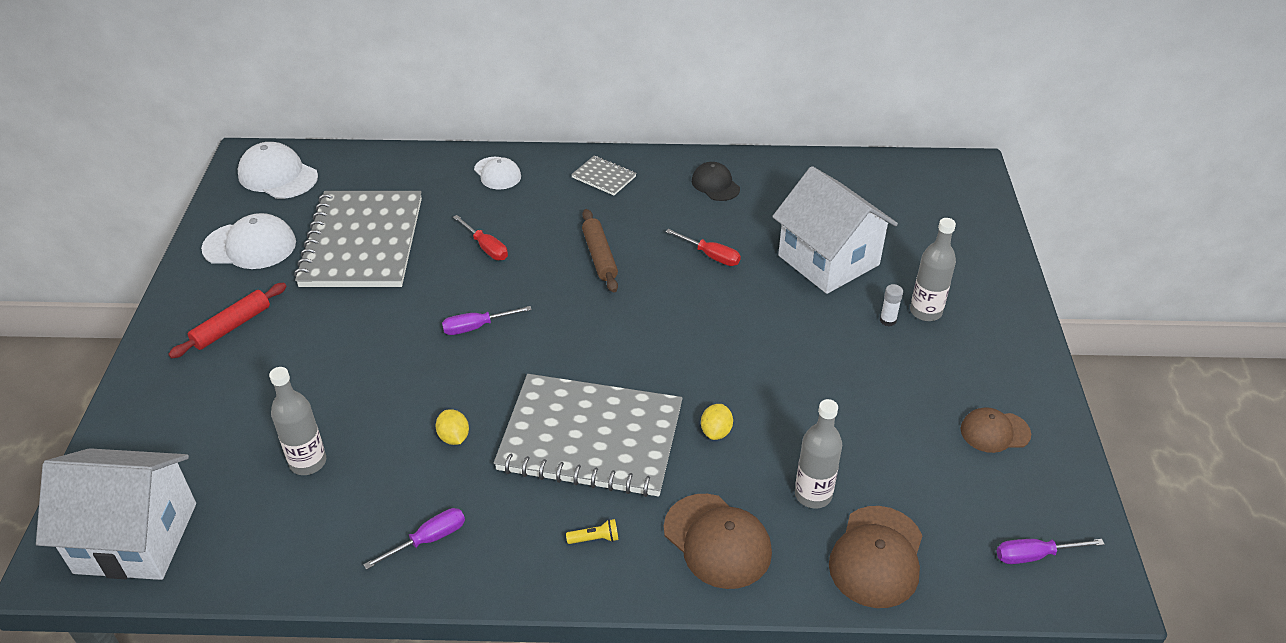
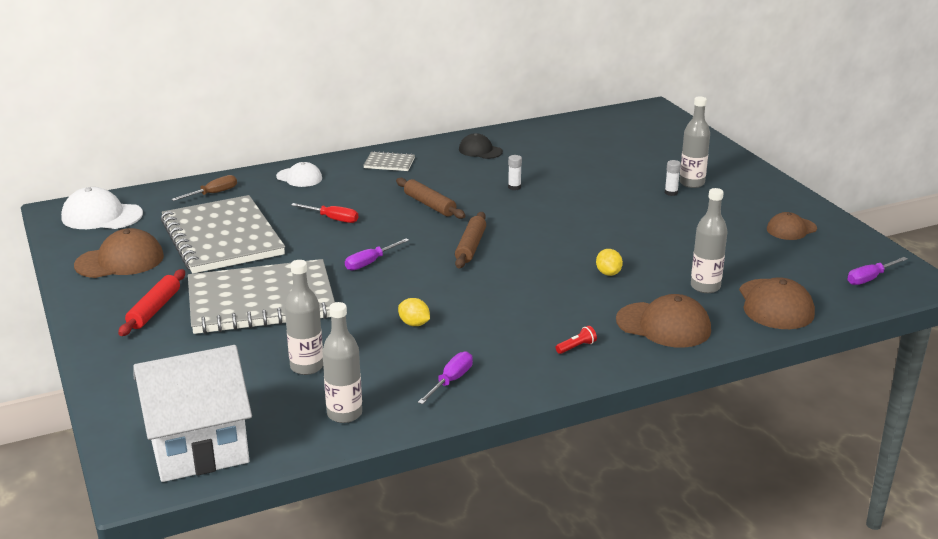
camera: 25 degrees left, 15 degrees down
(250, 246) = (120, 261): white cap -> brown cap
(294, 546) = (344, 414): none -> grey bottle
(399, 173) = (213, 194): none -> brown screwdriver
(590, 438) = (521, 298): grey notebook -> grey notebook (261, 301)
(595, 538) = (576, 347): yellow flashlight -> red flashlight
(596, 337) = (470, 246): none -> brown rolling pin
(711, 256) = (514, 187): red screwdriver -> white glue stick
(828, 260) = (601, 172): white house -> none

